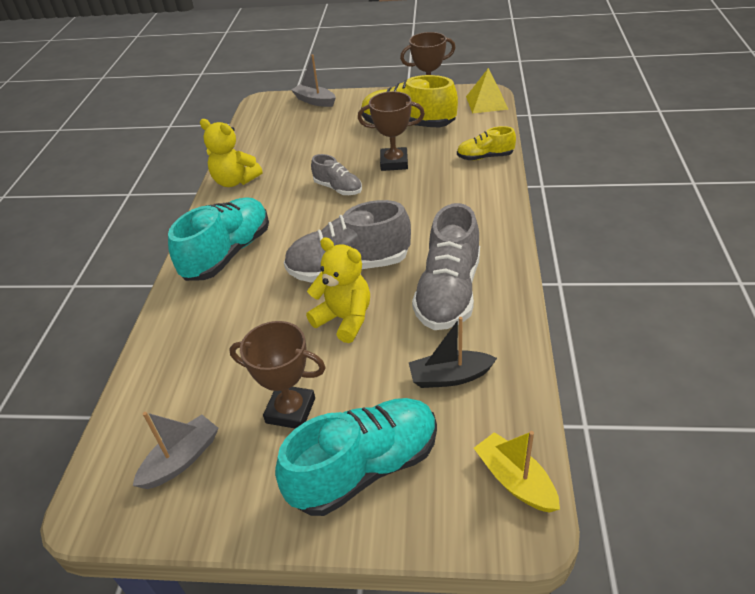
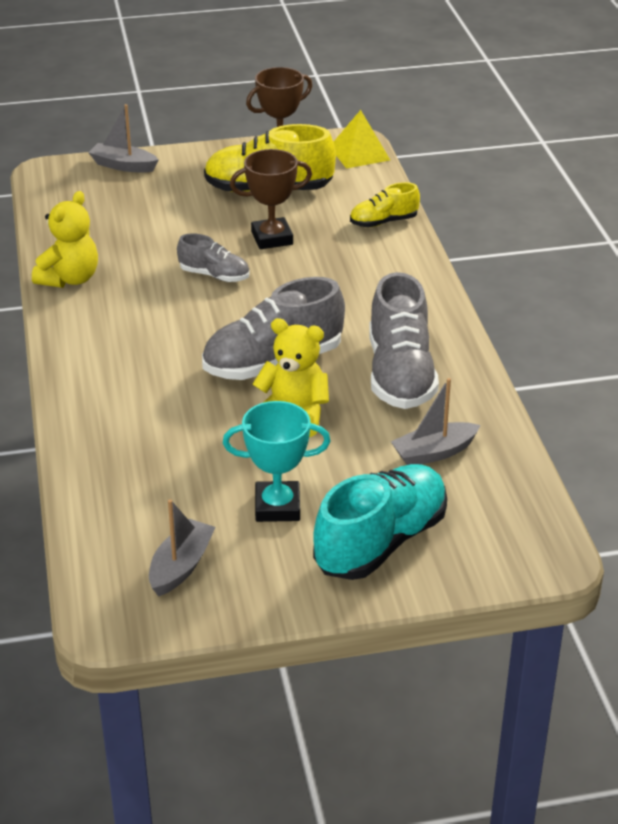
camera: 20 degrees left, 5 degrees down
(228, 254) = (112, 364): turquoise shoe -> none
(235, 181) = (70, 279): yellow teddy bear -> yellow teddy bear turned 75 degrees counterclockwise
(290, 410) = (277, 506): brown trophy -> turquoise trophy
(450, 377) = (434, 453): black boat -> grey boat
(515, 480) = (530, 527): yellow boat -> none

